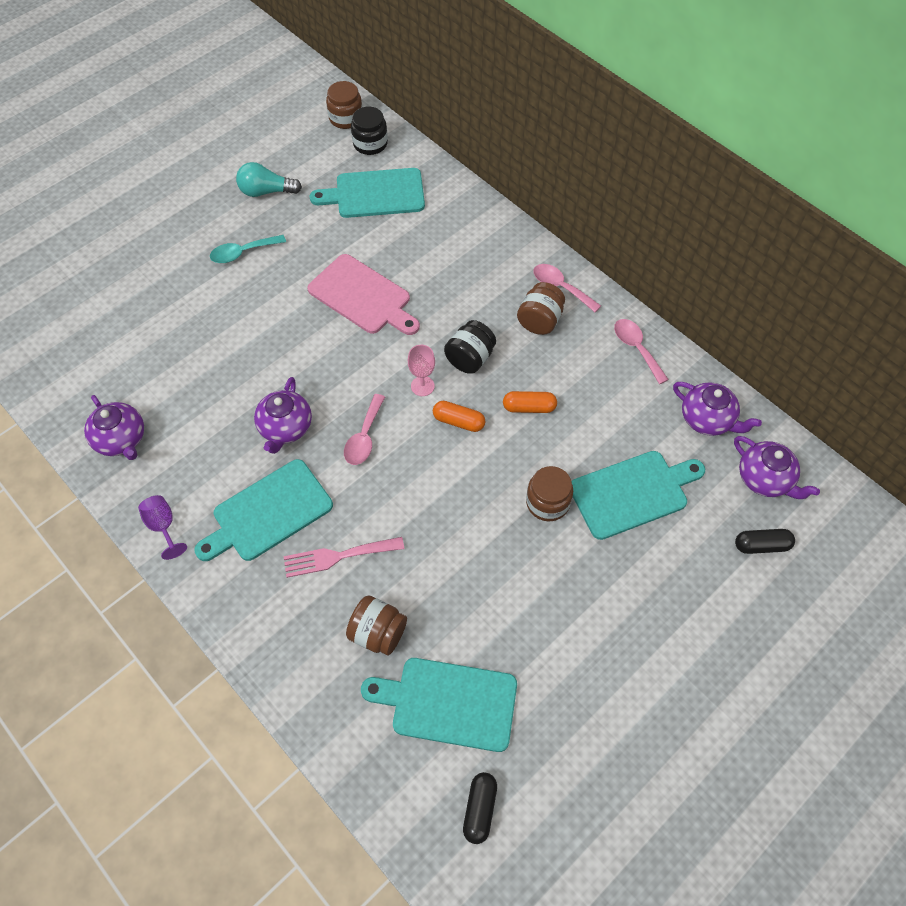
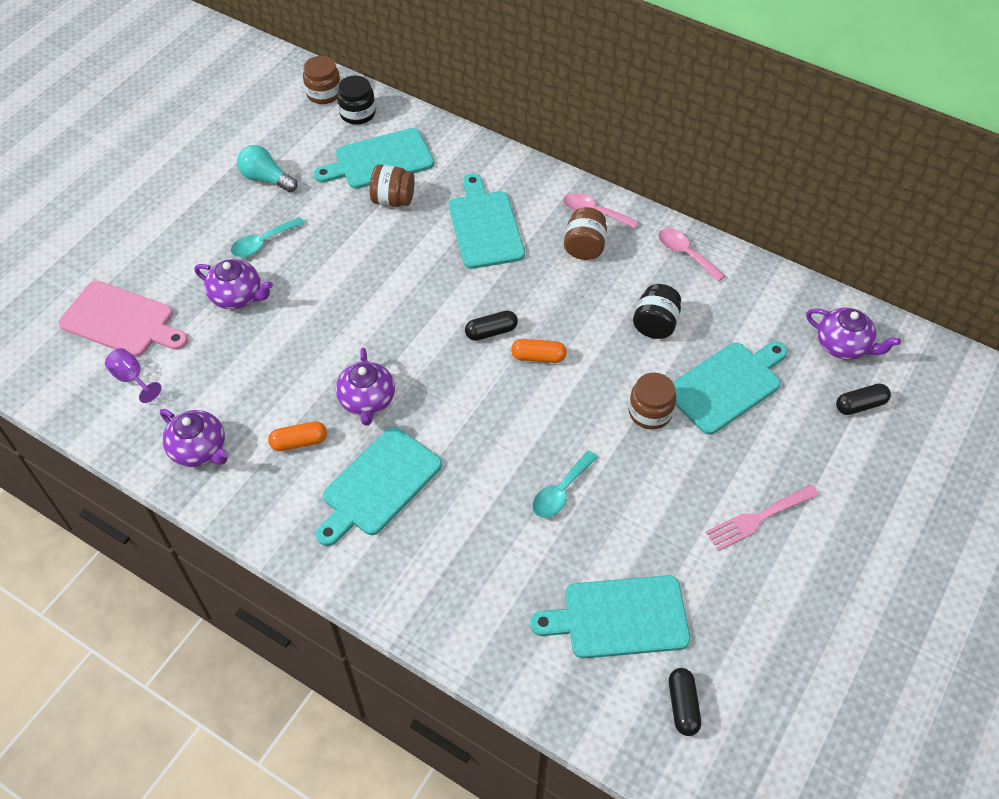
camera: 15 degrees left, 5 degrees down
(163, 526) = (274, 523): purple goblet -> purple goblet (132, 378)
(266, 191) = (266, 179): turquoise light bulb -> turquoise light bulb turned 45 degrees clockwise
(337, 556) = (463, 509): pink fork -> pink fork (757, 518)
(362, 297) = (401, 260): pink cutting board -> pink cutting board (121, 321)
(364, 437) = (450, 392): pink spoon -> none
(378, 633) = (528, 570): brown jar -> brown jar (393, 200)
(422, 386) = (491, 332): pink goblet -> black capsule
(435, 562) = (561, 492): none -> turquoise spoon
(451, 279) = (485, 226): none -> turquoise cutting board
(470, 358) = (529, 296): black jar -> black jar (655, 324)
(529, 407) = (602, 329): orange capsule -> orange capsule (299, 442)
(707, 419) = (773, 304): purple teapot -> purple teapot (237, 296)

